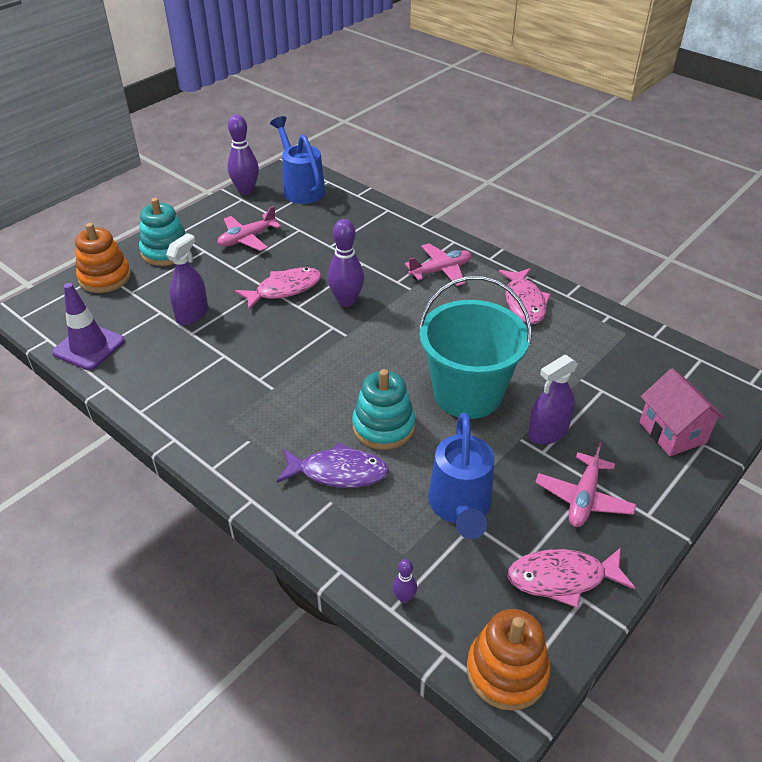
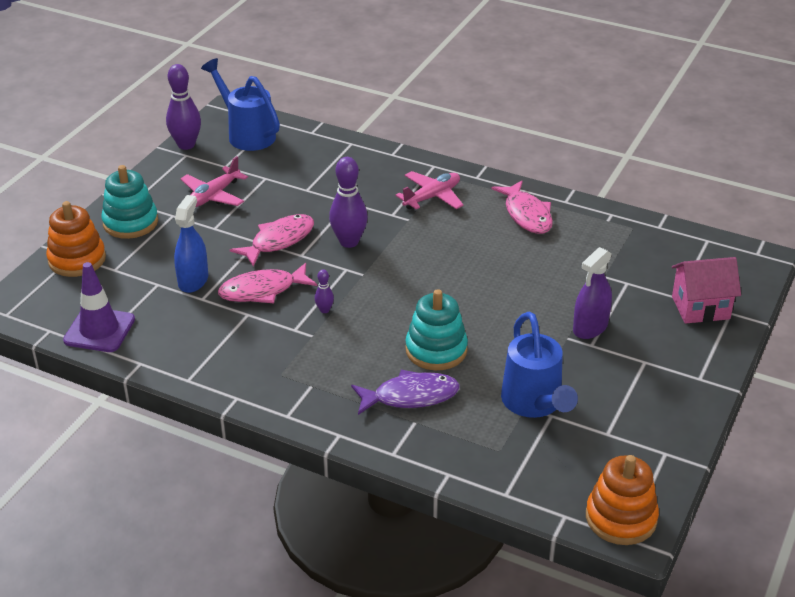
camera: 15 degrees left, 5 degrees down
(192, 314) = (193, 280): purple spray bottle -> blue spray bottle
(404, 597) = (513, 483): purple bowling pin -> purple bowling pin (324, 310)
(467, 394) = (504, 307): turquoise bucket -> none
(562, 578) = (643, 441): pink fish -> pink fish (262, 290)
(583, 498) = (640, 376): pink plane -> none
(672, 432) = (700, 308): pink house -> pink house turned 60 degrees counterclockwise

